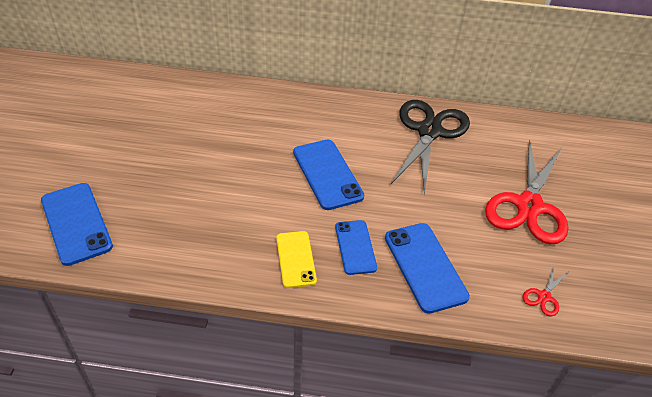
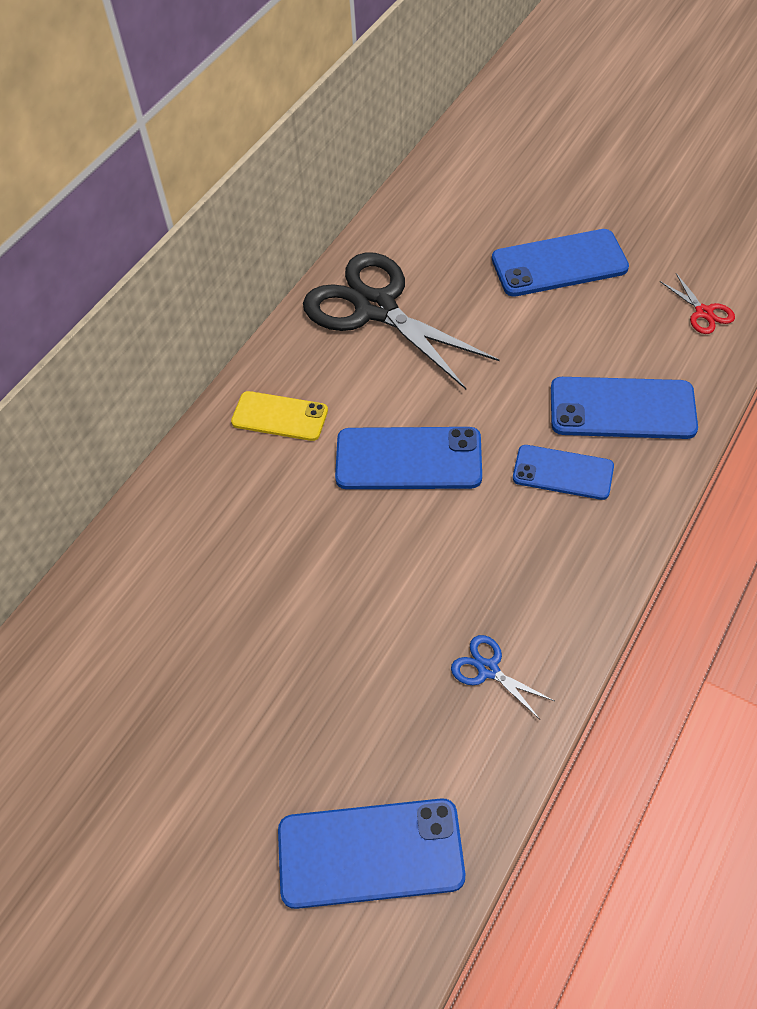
camera: 60 degrees left, 10 degrees up
(199, 244) = (488, 669): none -> blue scissors
(296, 259) = (560, 550): yellow phone -> yellow phone (279, 416)
(529, 206) = (559, 263): red scissors -> blue phone

